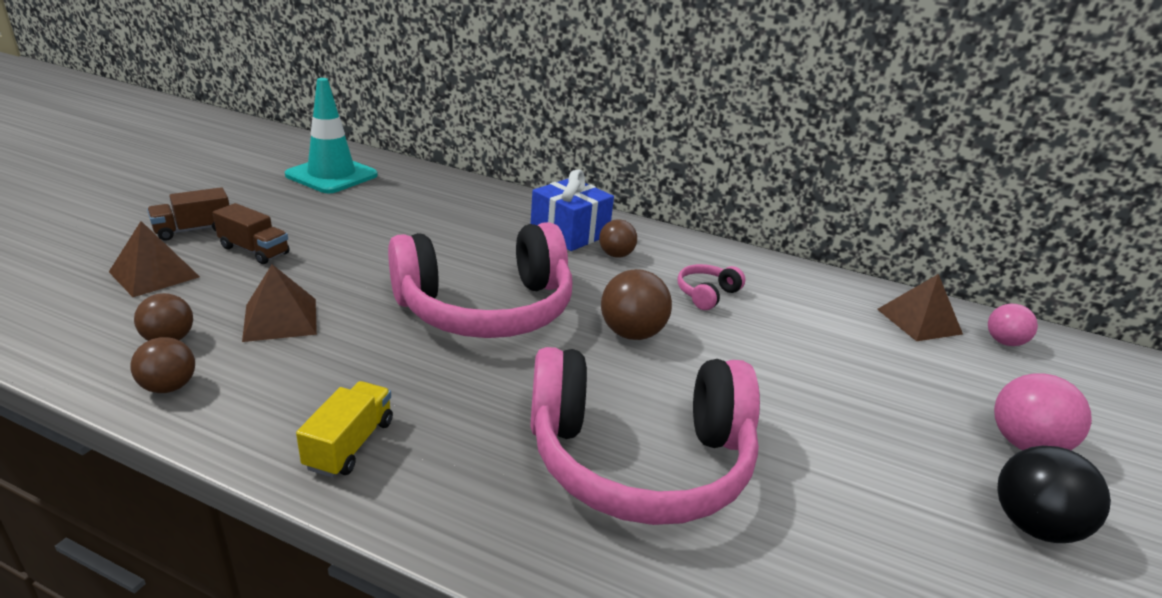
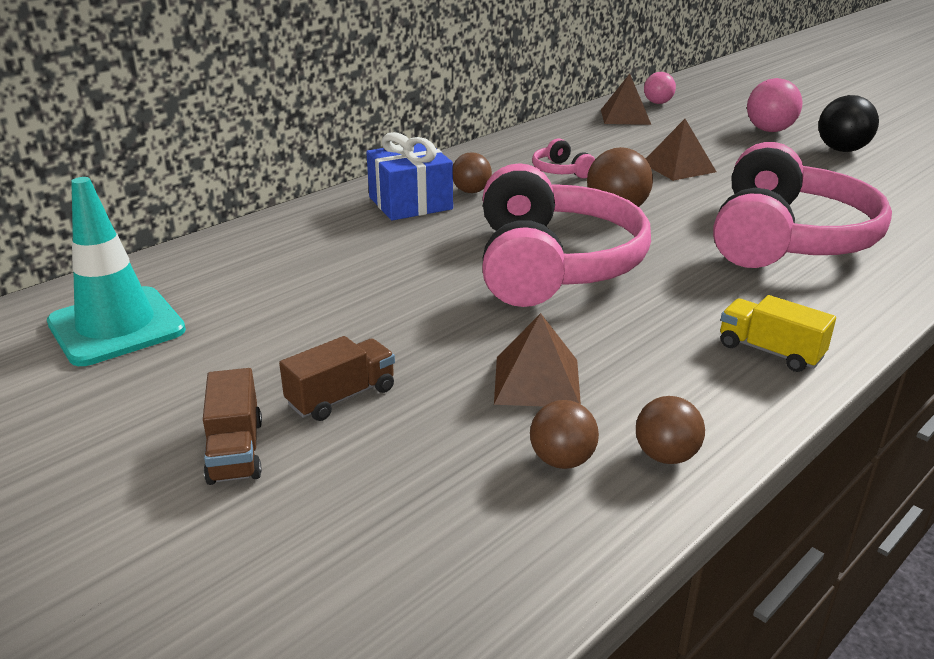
camera: 65 degrees left, 0 degrees up
(154, 274) = (373, 482): brown pyramid -> brown pyramid (678, 167)

